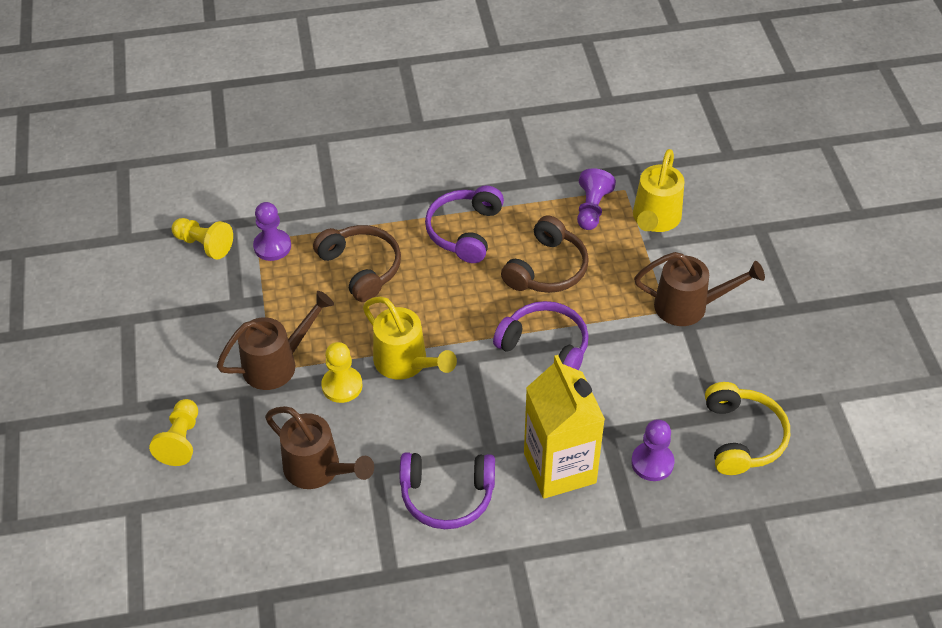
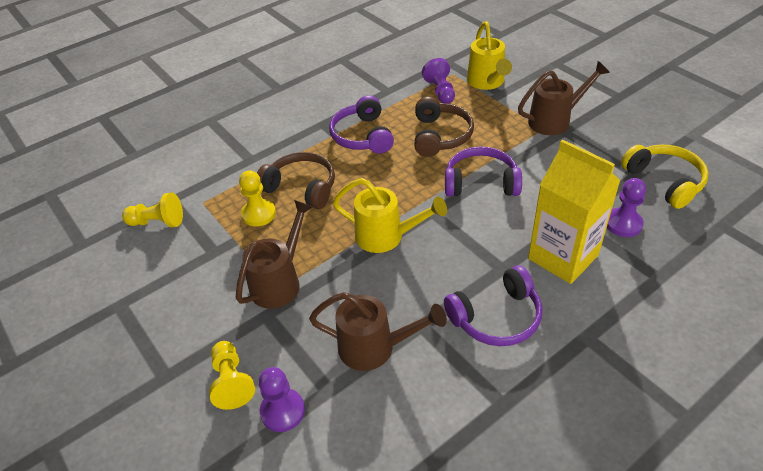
camera: 25 degrees left, 5 degrees down
(272, 246) = (218, 201): purple pawn -> purple pawn (282, 411)
(342, 386) = (347, 274): yellow pawn -> yellow pawn (258, 214)

